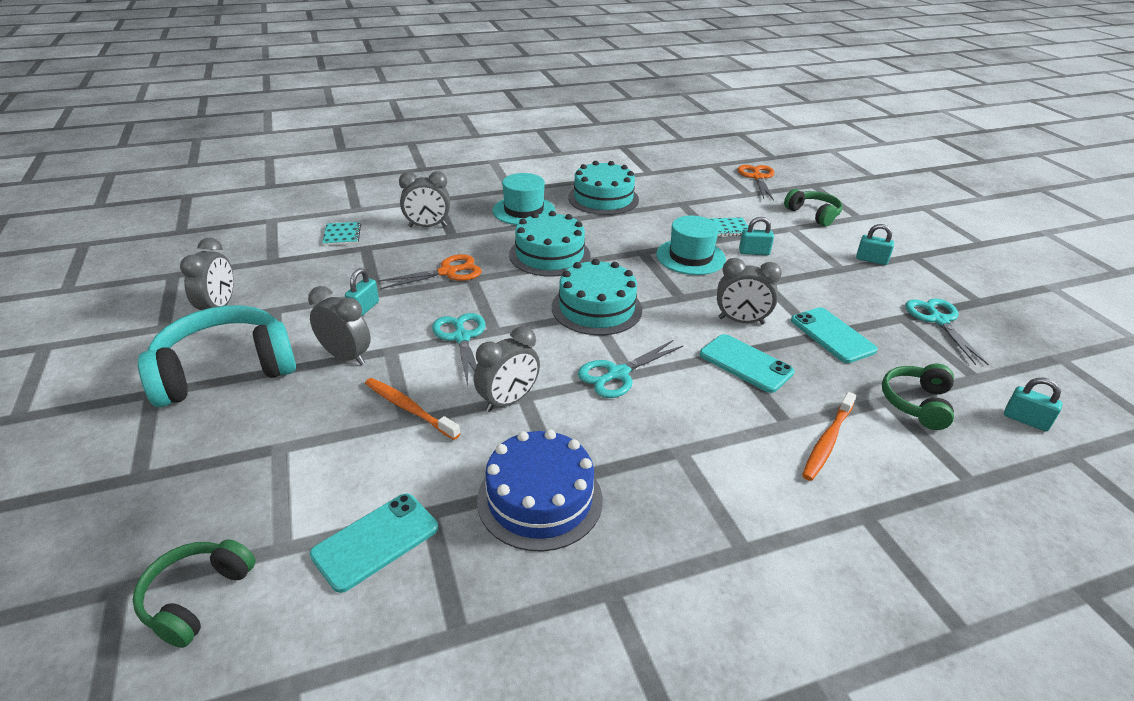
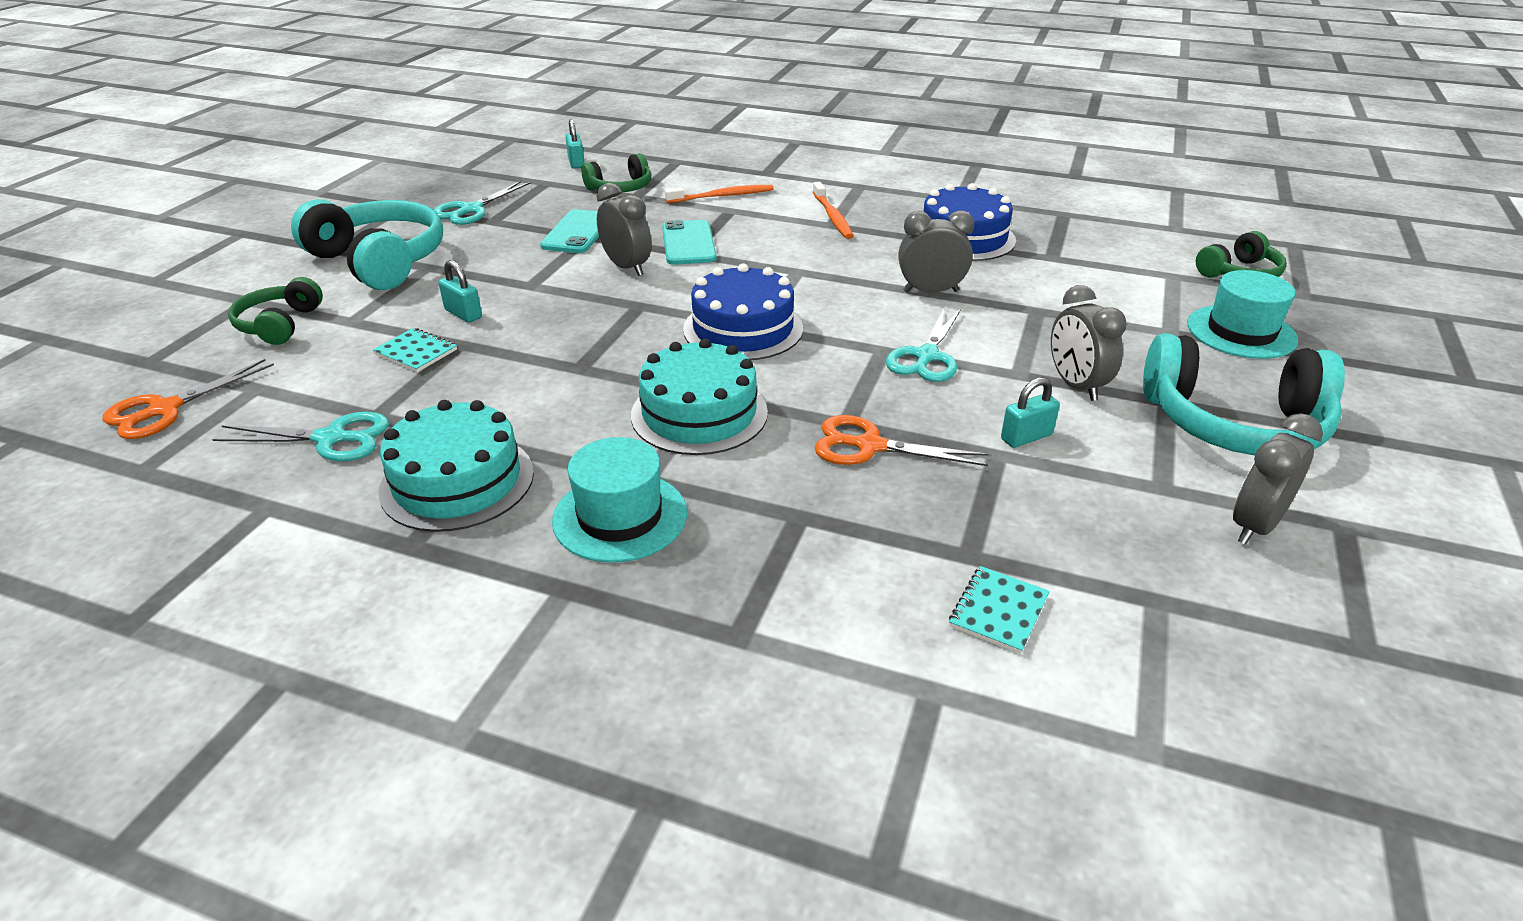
camera: 140 degrees left, 0 degrees up
(376, 541) = (1100, 257): turquoise phone -> none
(408, 408) = (1030, 317): orange toothbrush -> orange toothbrush (832, 217)
(428, 226) = (822, 558): grey clock -> none
(596, 308) = (743, 329): turquoise cake -> blue cake
(617, 374) = (809, 274): turquoise scissors -> turquoise scissors (332, 438)
(690, 257) = (540, 338): turquoise hat -> turquoise hat (1241, 332)
(871, 260) = (379, 261): turquoise padlock -> turquoise headphones

